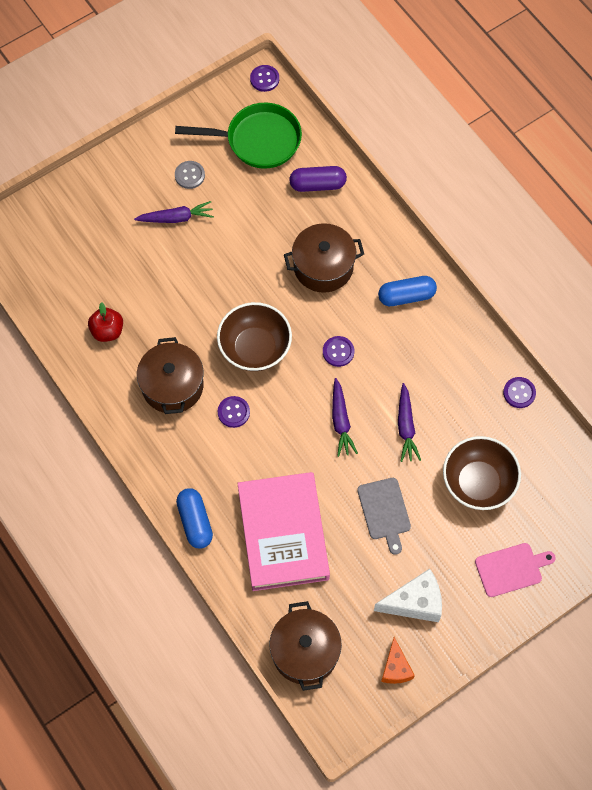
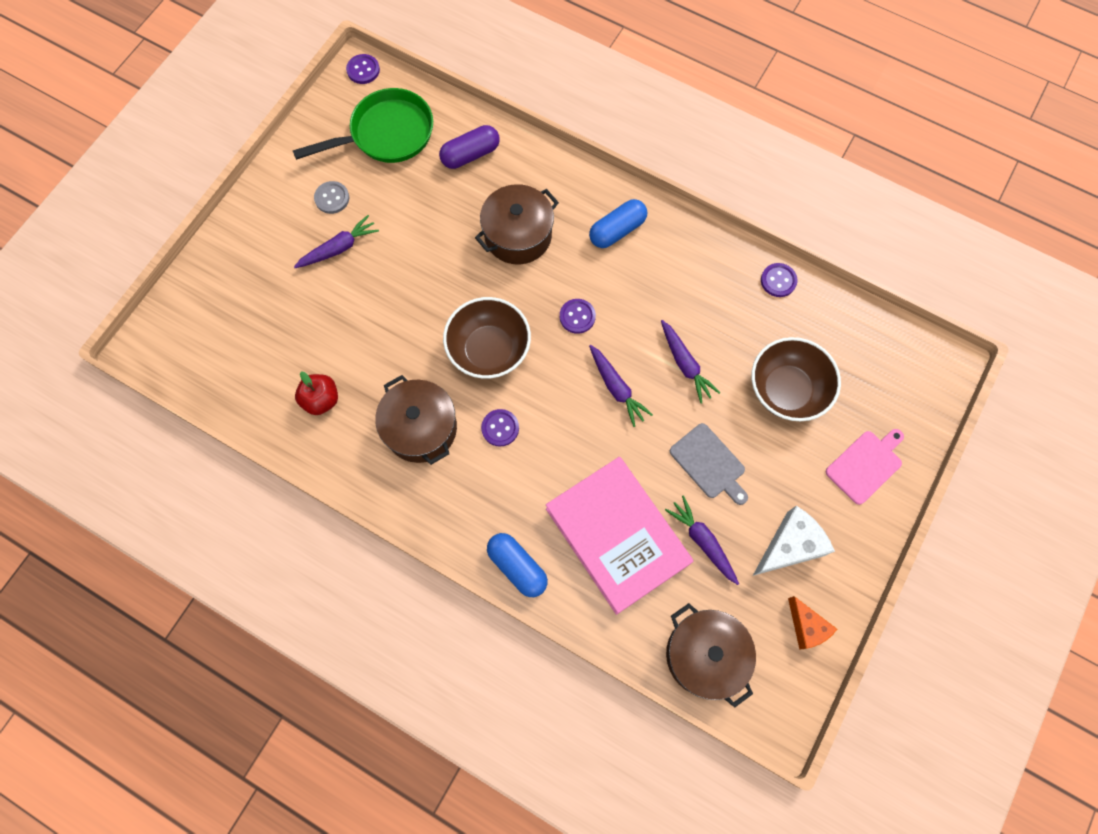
camera: 25 degrees left, 5 degrees up
(348, 568) = (702, 541): none -> purple carrot

